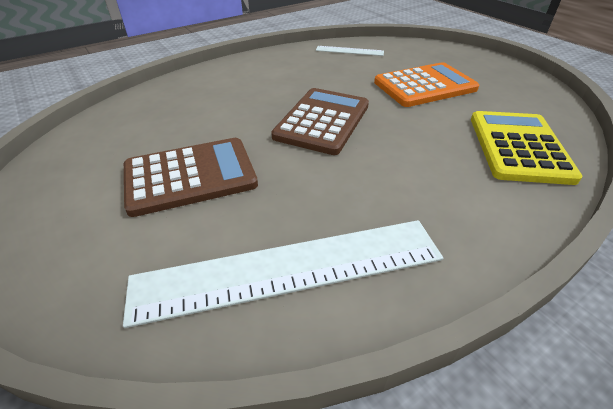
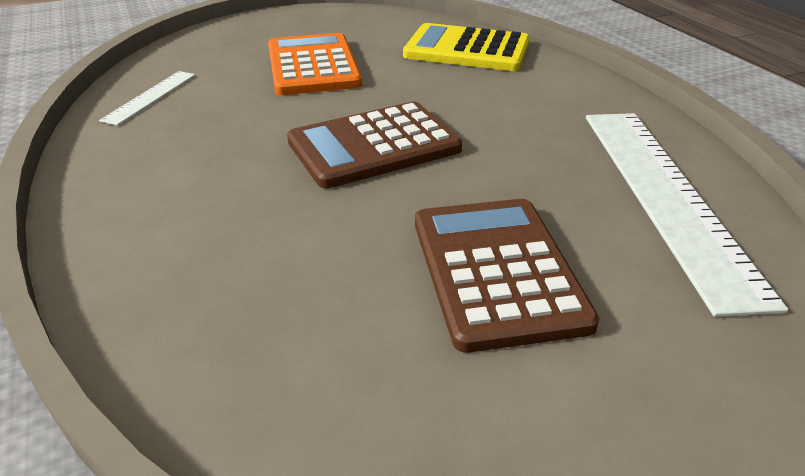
camera: 80 degrees left, 5 degrees down
(322, 121) = (374, 146): brown calculator -> brown calculator turned 60 degrees counterclockwise

